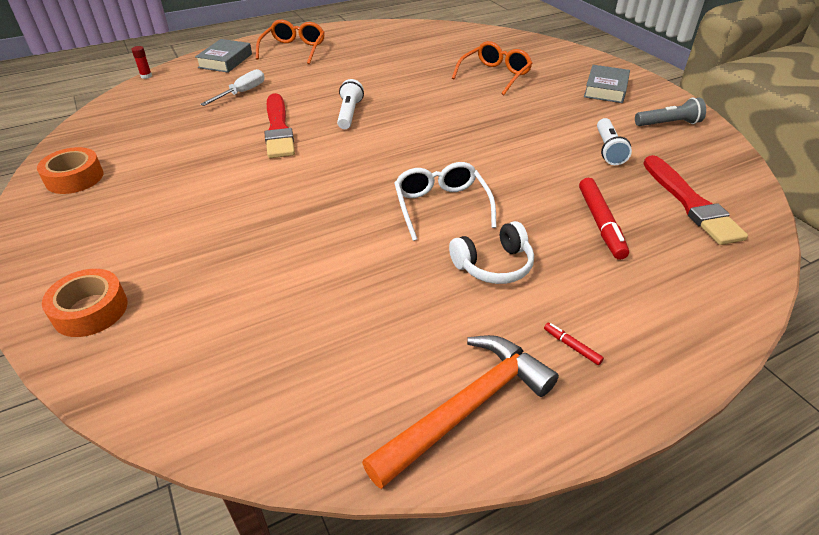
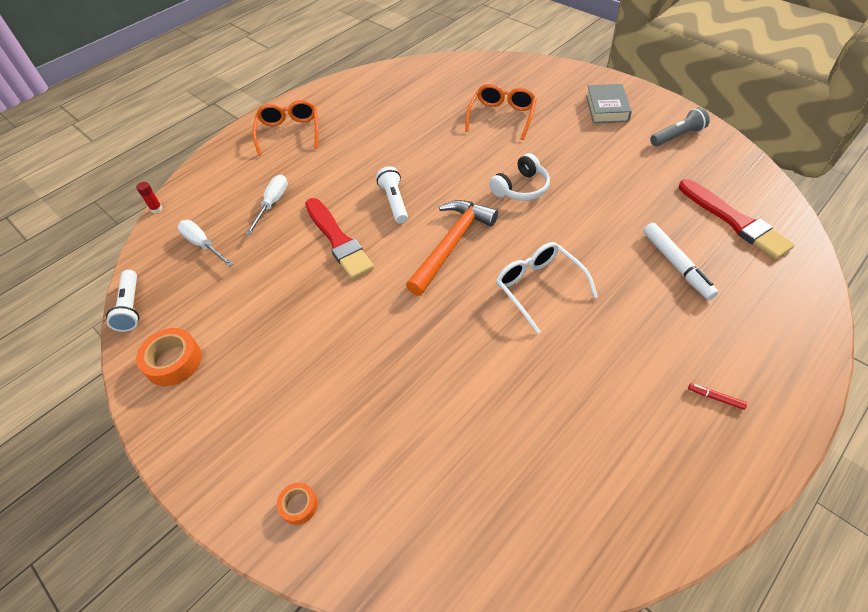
camera: 15 degrees left, 10 degrees up
(90, 310) = (299, 505): orange tape -> orange tape, size x0.56
(163, 107) = (203, 245): none -> white screwdriver
(225, 61) = (227, 166): grey book -> none
(467, 408) = (669, 485): orange hammer -> orange hammer (452, 244)
(493, 265) = (615, 337): white headphones -> white headphones (521, 188)
(600, 223) = (676, 265): red marker -> white marker
(608, 150) = (643, 180): white flashlight -> white flashlight (131, 307)

